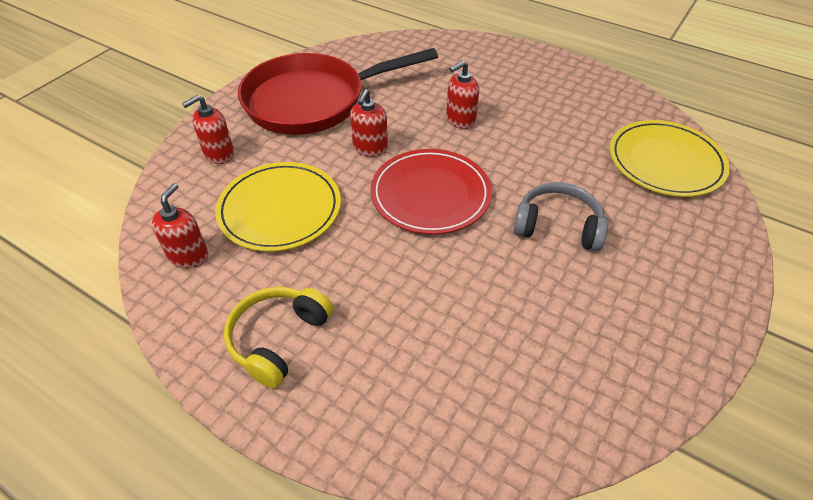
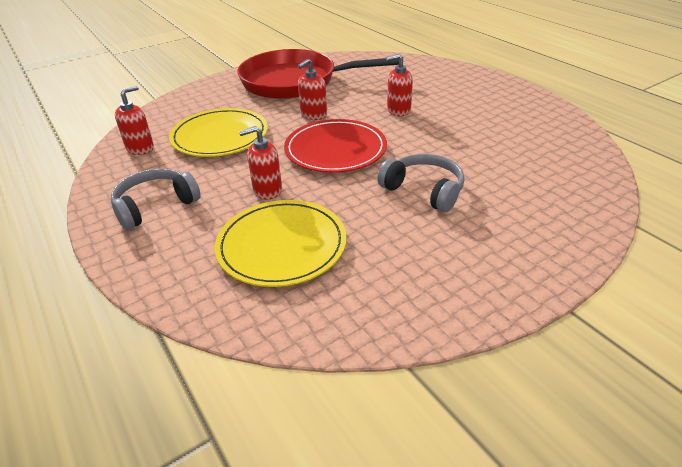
camera: 25 degrees right, 10 degrees down
(219, 154) = (207, 100): red soap dispenser -> red soap dispenser (267, 190)
(278, 339) = (155, 206): yellow headphones -> grey headphones
(665, 162) = (564, 169): yellow plate -> yellow plate (281, 246)

